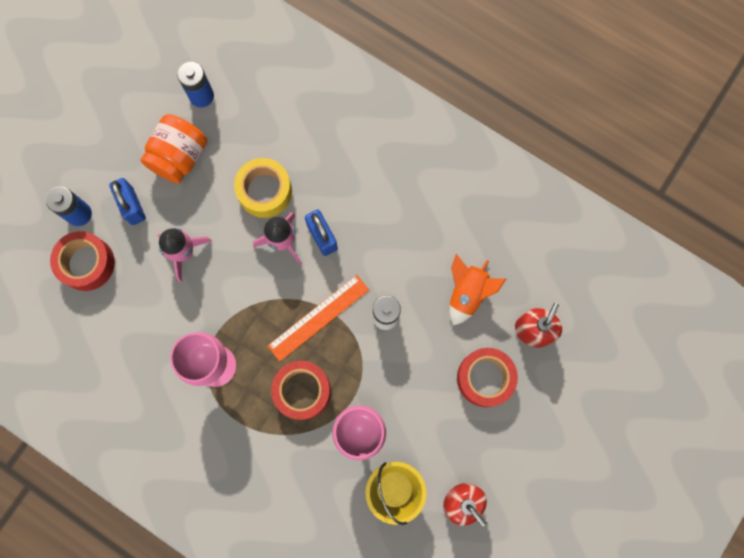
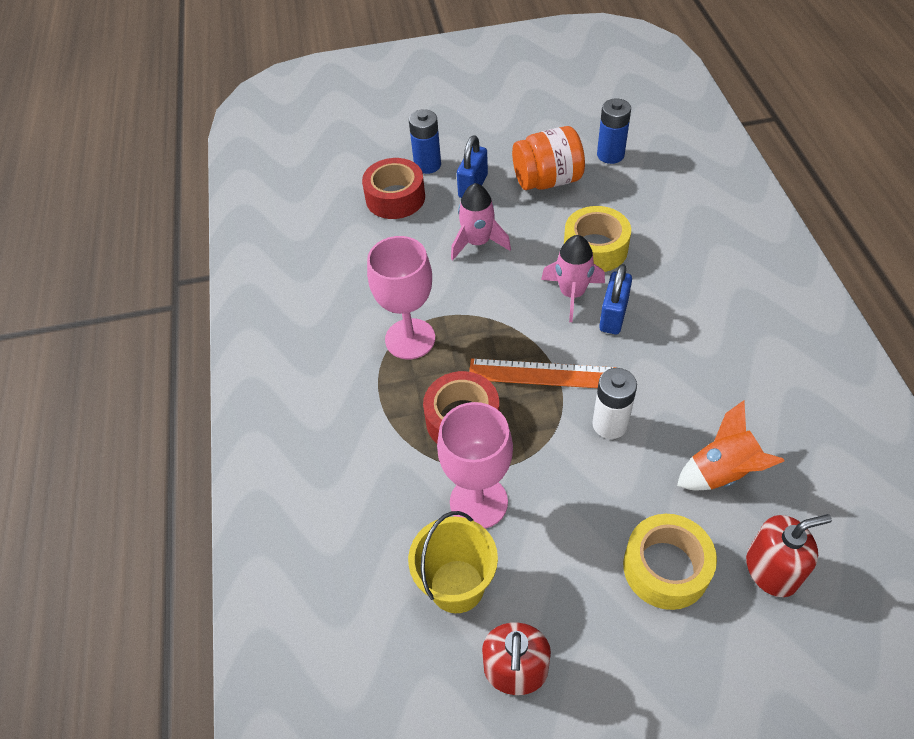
camera: 50 degrees right, 25 degrees down
(485, 378) = (665, 568): red tape -> yellow tape

